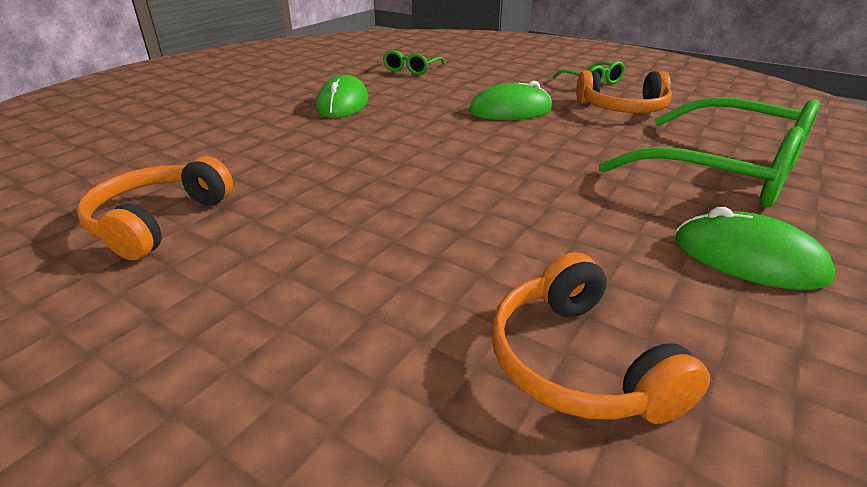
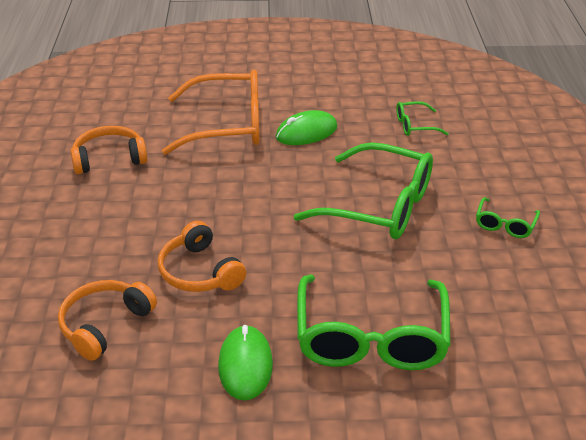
camera: 55 degrees right, 5 degrees up
(253, 131) = (227, 125): none -> orange glasses
(510, 110) = (379, 206): green mouse -> green glasses
(623, 108) = (453, 259): orange headphones -> orange headphones (199, 272)

